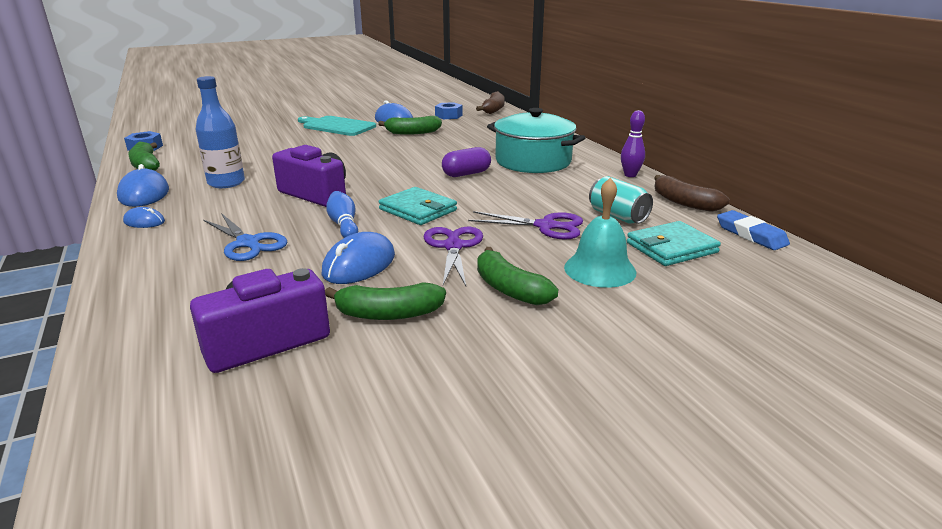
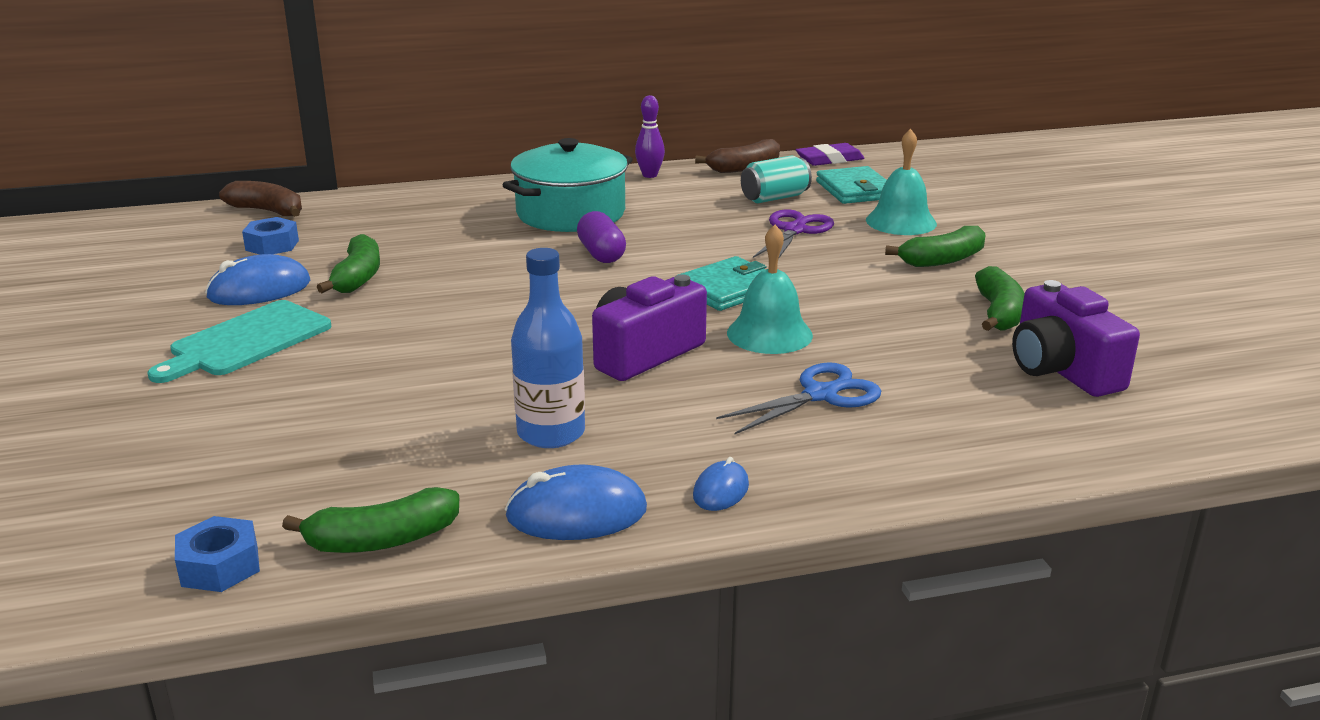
camera: 80 degrees left, 0 degrees up
(344, 225) = (769, 334): blue bowling pin -> turquoise bell
(359, 264) = (888, 325): blue mouse -> none
(453, 246) = (843, 276): purple scissors -> none
(751, 235) = (829, 159): blue eraser -> purple eraser

